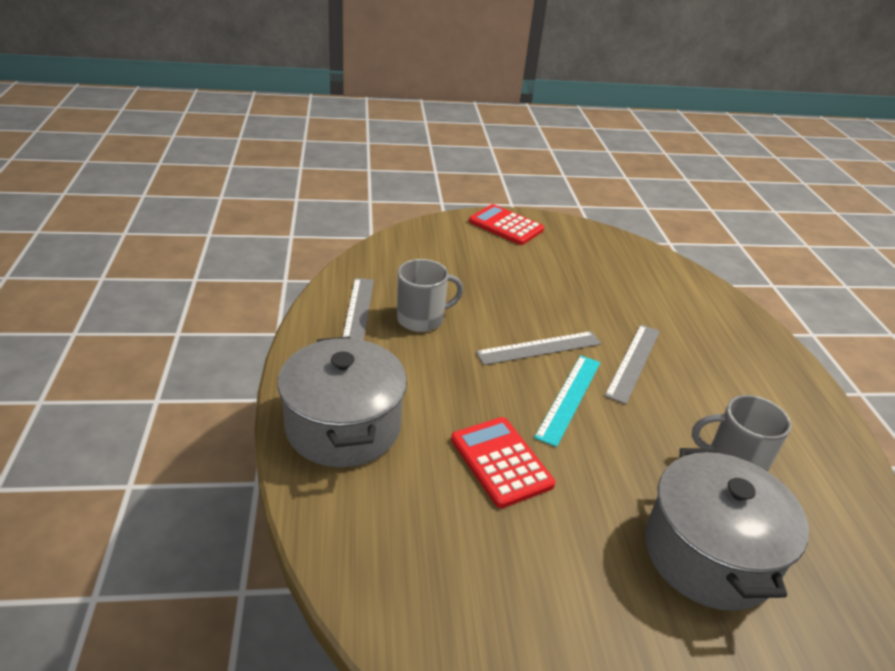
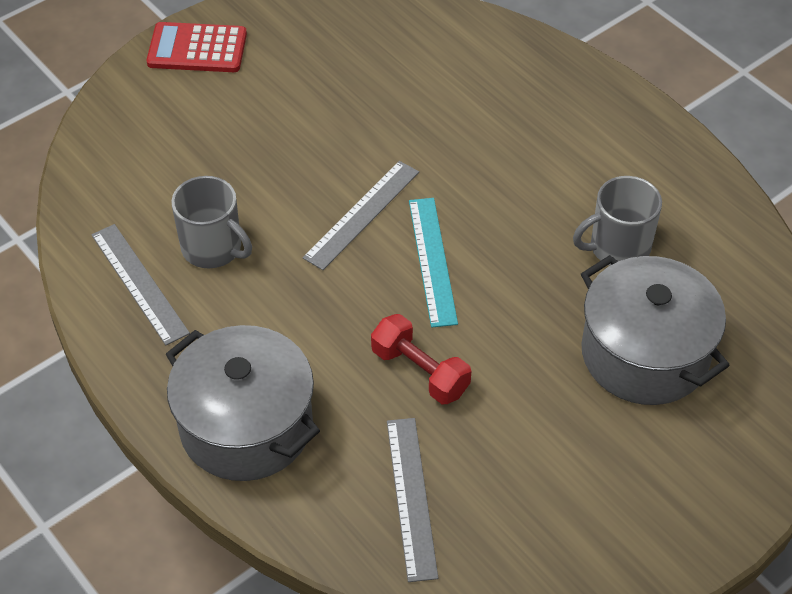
camera: 30 degrees left, 15 degrees up
(421, 319) = (213, 248): grey mug -> grey mug turned 90 degrees clockwise
(501, 462) = (420, 371): red calculator -> red dumbbell
(633, 362) = (464, 177): grey ruler -> grey ruler (411, 497)

